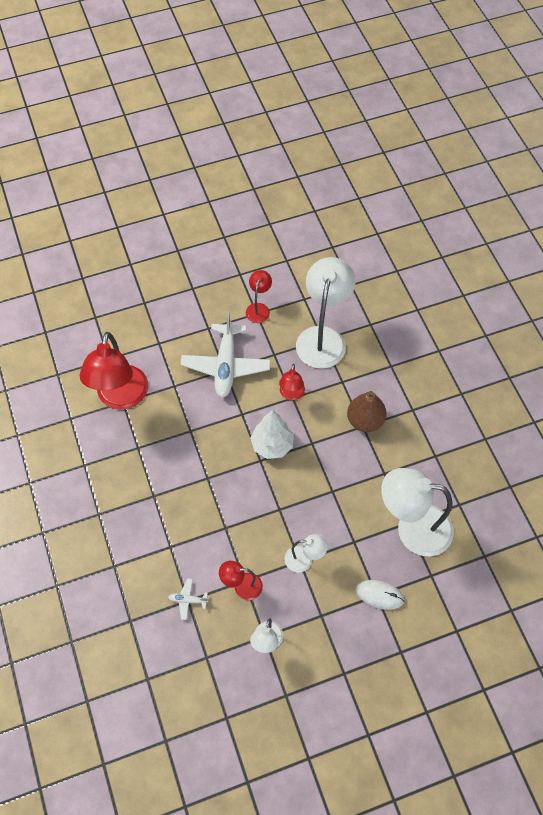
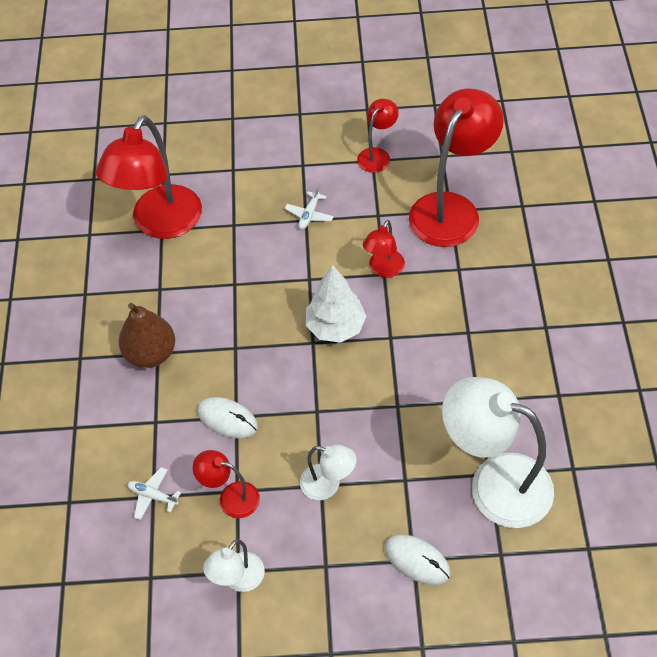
camera: 20 degrees right, 5 degrees down
(220, 531) = (227, 419): none -> white mouse
(226, 365) = (309, 215): white plane -> white plane, size x0.41
(323, 337) = (451, 208): white lamp -> red lamp
(365, 421) = (473, 326): brown pear -> brown pear (151, 353)

